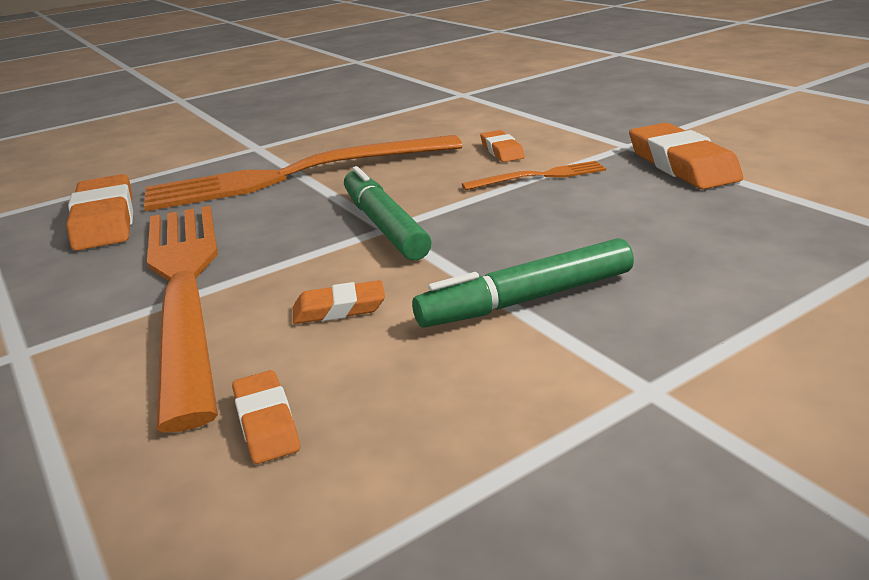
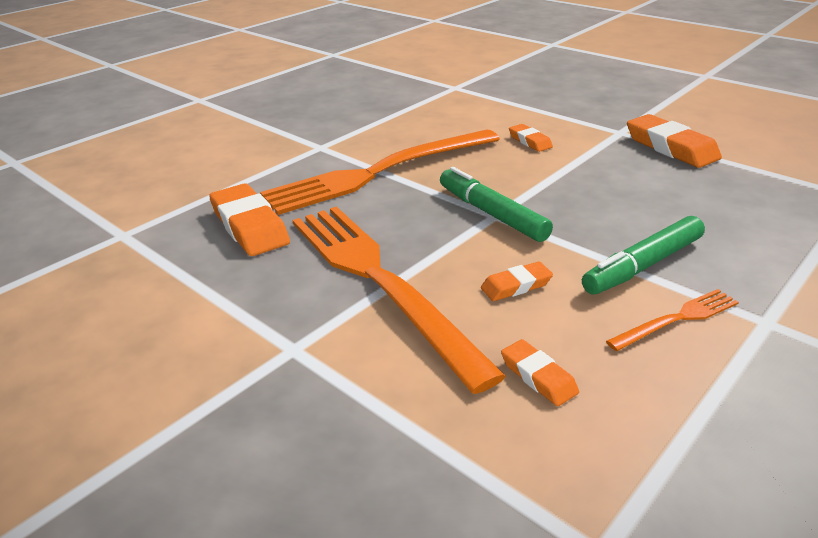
camera: 15 degrees left, 5 degrees up
(539, 176) = (576, 163): orange fork -> orange fork (677, 319)

